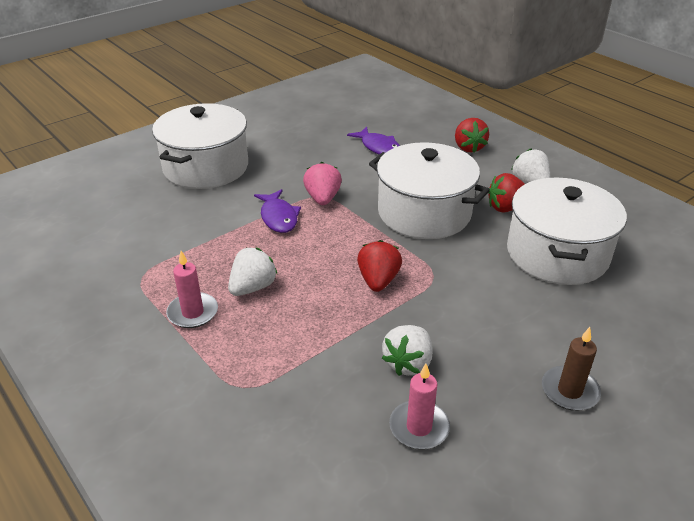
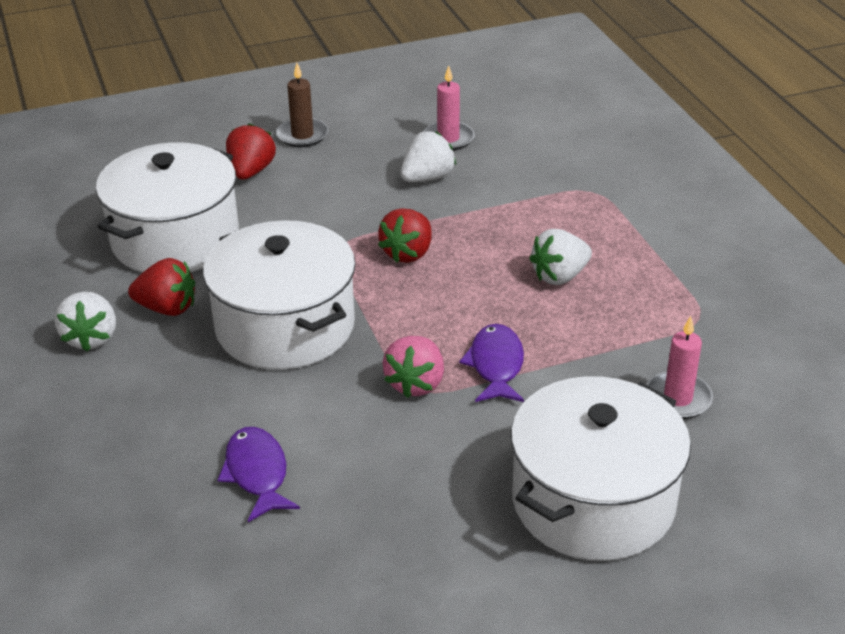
camera: 160 degrees left, 0 degrees up
(193, 312) = (635, 263): pink candle -> pink candle (677, 398)
(468, 147) = (104, 433): red strawberry -> red strawberry (251, 171)

